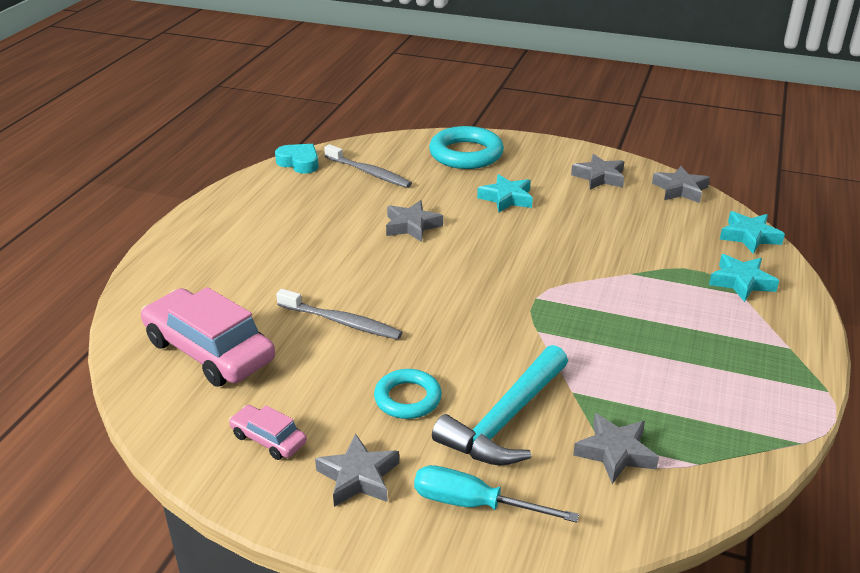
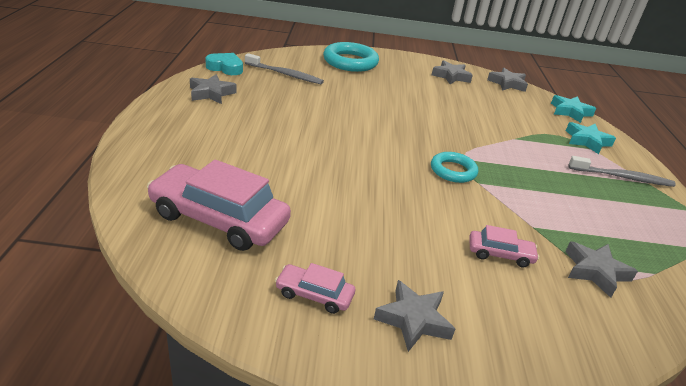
camera: 20 degrees left, 0 degrees up
(341, 322) = (324, 186): grey toothbrush -> grey toothbrush (622, 177)
(407, 398) = (414, 244): turquoise ring -> turquoise ring (453, 171)
(411, 226) = (339, 111): grey star -> grey star (211, 93)
(474, 504) = (522, 331): turquoise screwdriver -> none
(505, 419) = (500, 254): turquoise hammer -> pink car
(507, 198) = (397, 91): turquoise star -> none

